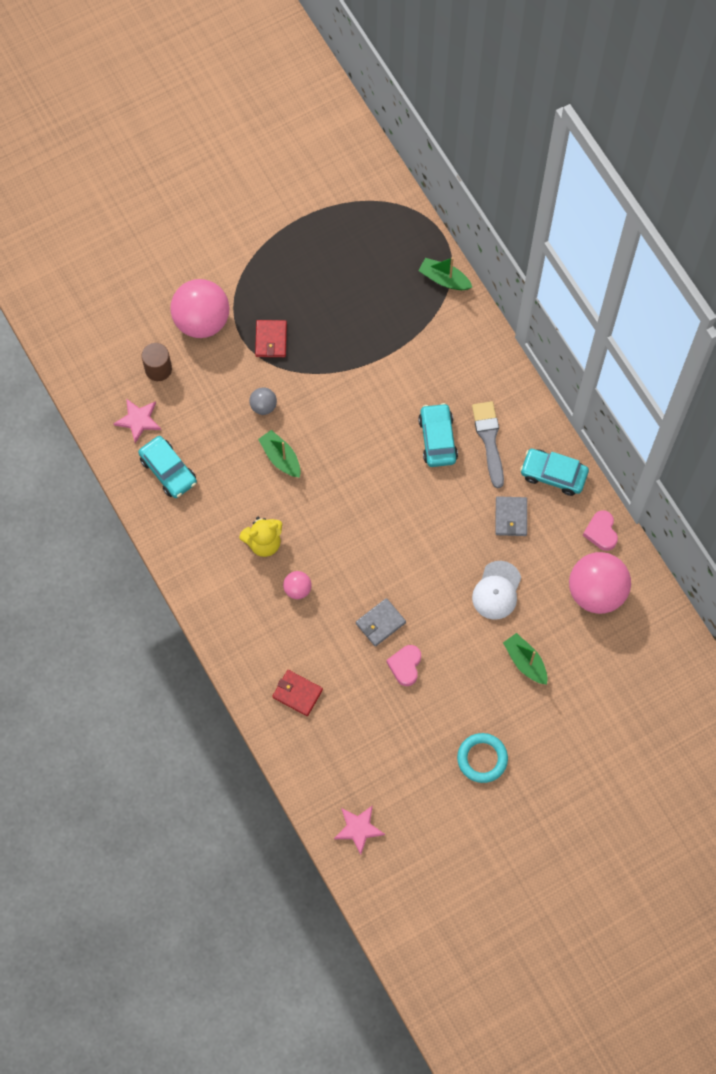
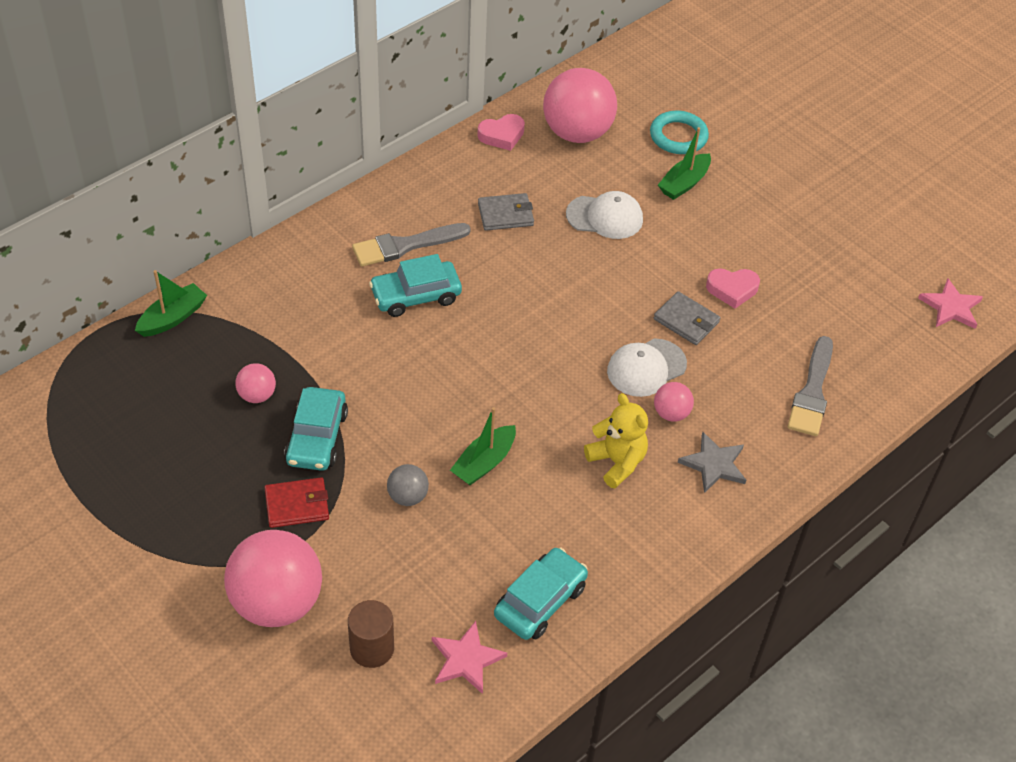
camera: 105 degrees left, 20 degrees down
(248, 606) = (714, 464): none -> grey star
(297, 693) = (812, 392): red wallet -> grey brush
(341, 583) = (646, 368): none -> white cap
(365, 325) = (257, 395): none -> pink ball
(444, 279) = (173, 318): green boat -> green boat turned 150 degrees counterclockwise
(482, 758) = (815, 208): turquoise ring -> turquoise ring (678, 136)
(553, 474) = (438, 182): turquoise car -> turquoise car (317, 437)

